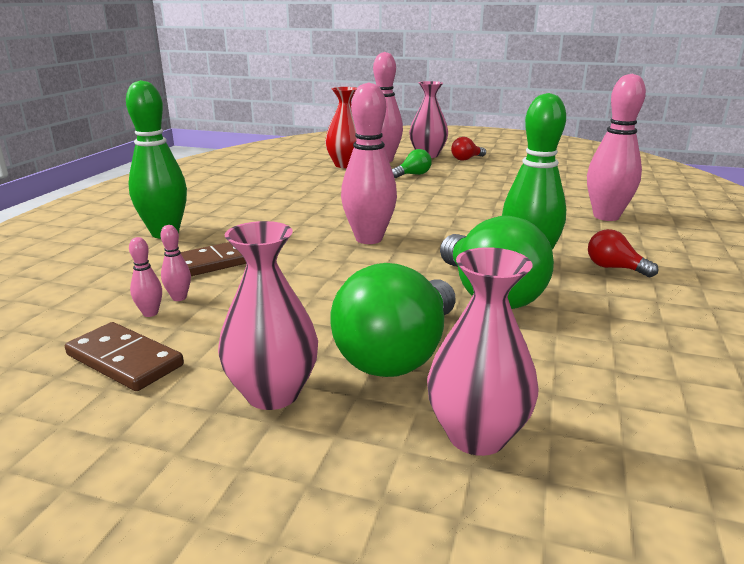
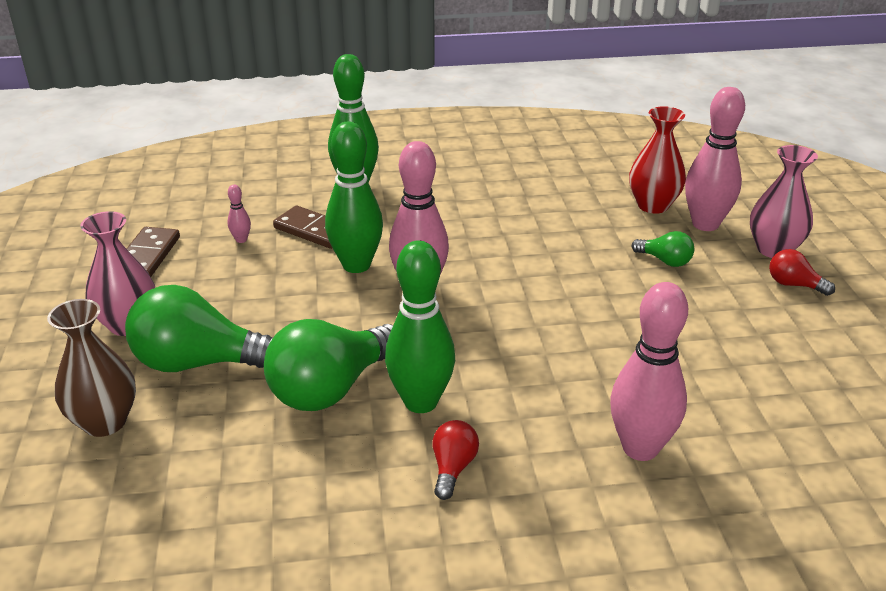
camera: 65 degrees right, 10 degrees up
(150, 313) = (212, 238): pink bowling pin -> none
(304, 254) = (356, 265): none -> green bowling pin
(477, 435) = (105, 422): pink vase -> brown vase

